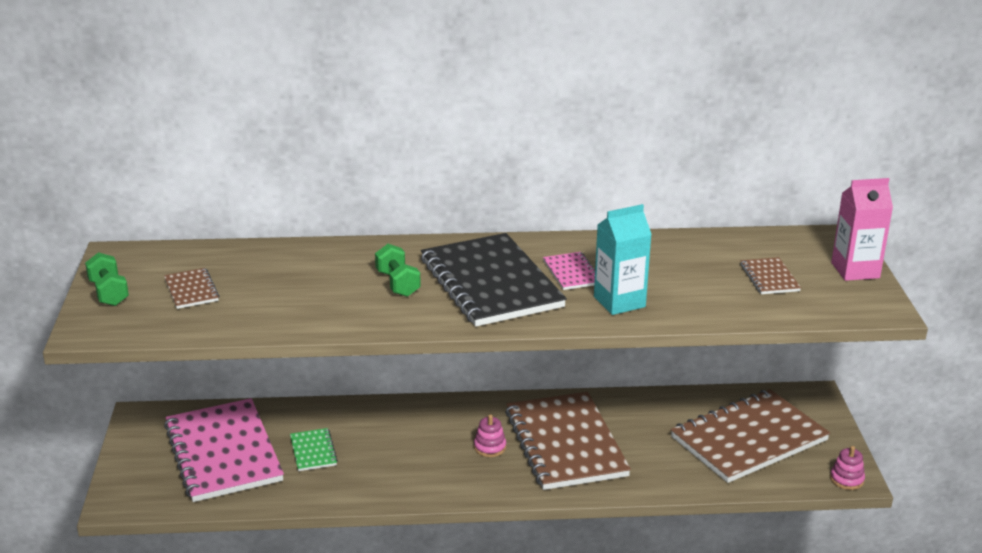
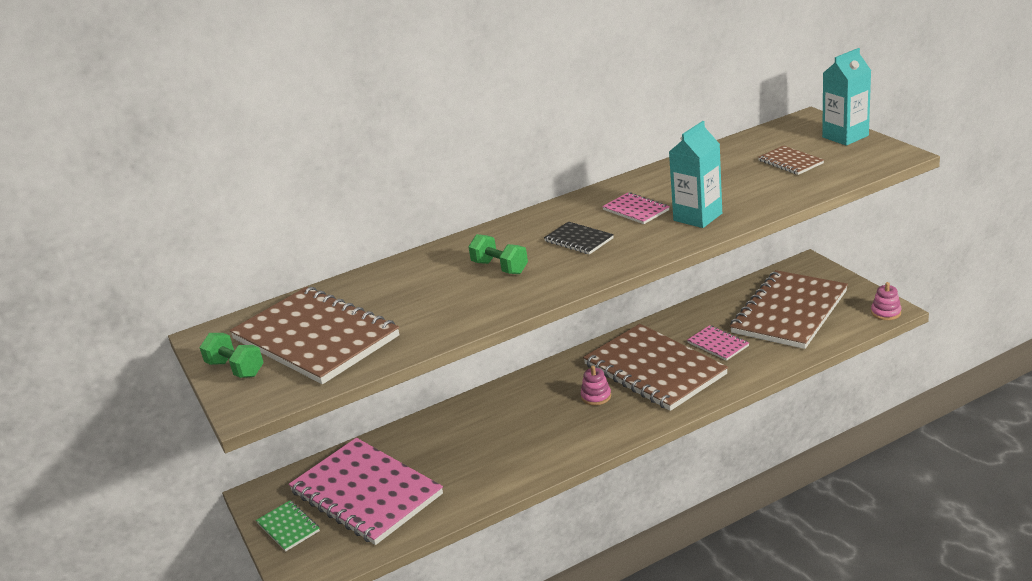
camera: 20 degrees left, 0 degrees up
(191, 290) = (315, 338): brown notebook -> brown notebook, size x2.32
(313, 451) = (447, 459): green notebook -> green notebook (288, 527)
(491, 283) = (578, 240): black notebook -> black notebook, size x0.43
(648, 443) = (718, 344): none -> pink notebook
(855, 270) = (845, 136): pink carton -> turquoise carton

